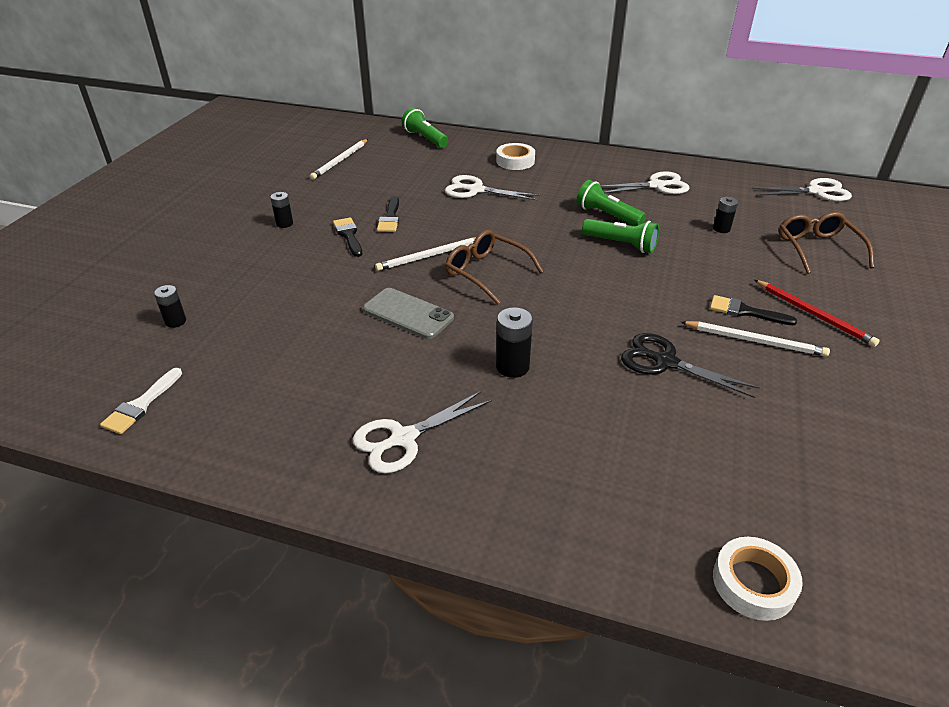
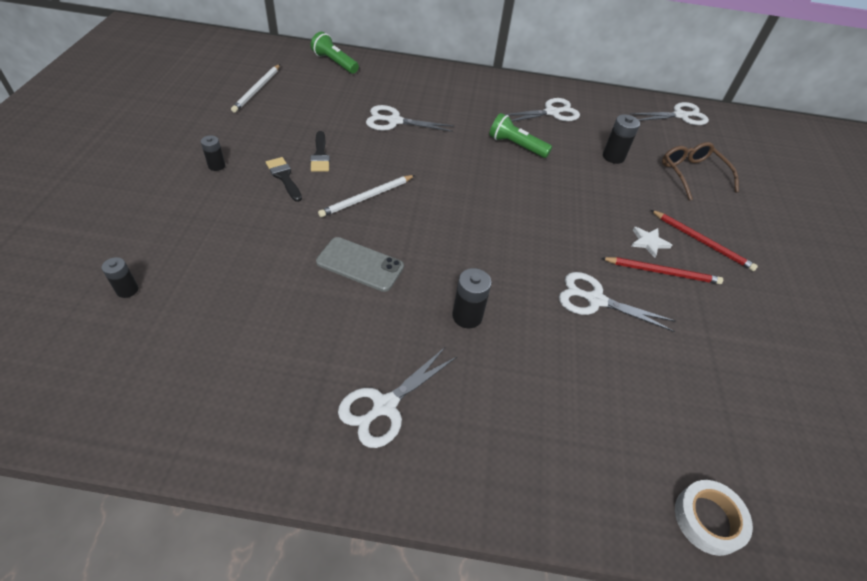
camera: 15 degrees left, 10 degrees up
(141, 405) = (112, 395): white brush -> none
(485, 272) = (422, 213): brown glasses -> none
(515, 161) = (423, 88): white tape -> none
(621, 244) = (534, 177): green flashlight -> none
(665, 362) = (595, 300): black scissors -> white scissors
(721, 229) = (613, 157): black battery -> black battery, size x1.52
(745, 311) = (649, 242): black brush -> white star
(755, 341) = (662, 272): white pencil -> red pencil

